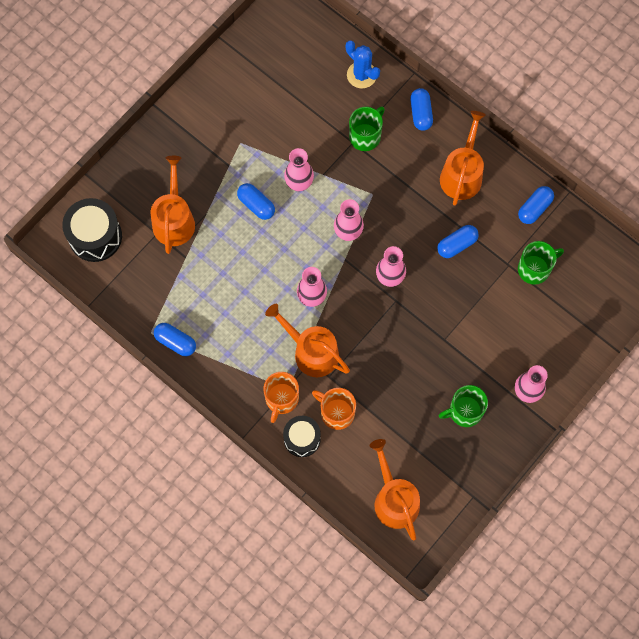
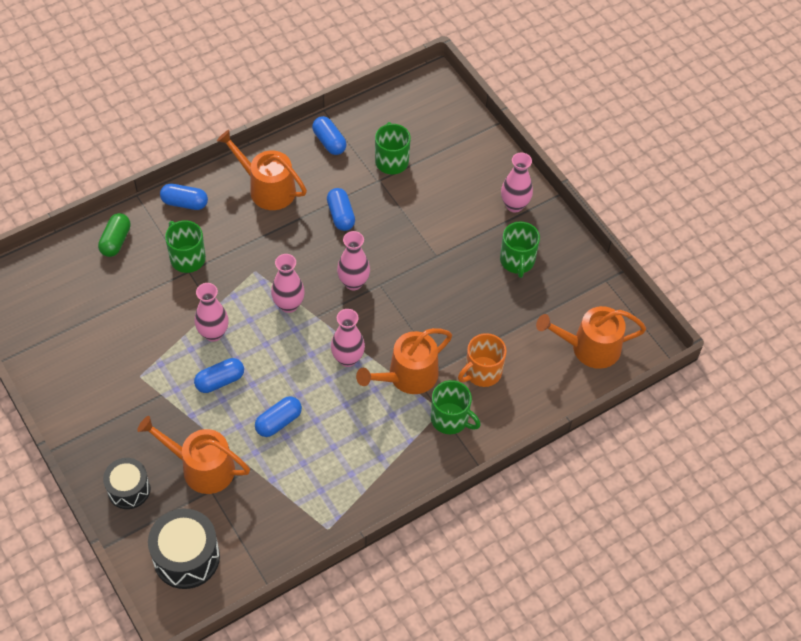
camera: 75 degrees left, 15 degrees down
(175, 342) = (348, 506): blue capsule -> blue capsule (278, 422)
(281, 399) = (450, 419): orange mug -> green mug
(302, 439) = (500, 412): black drum -> black drum (129, 489)
(361, 75) = (116, 241): blue cactus -> green capsule

